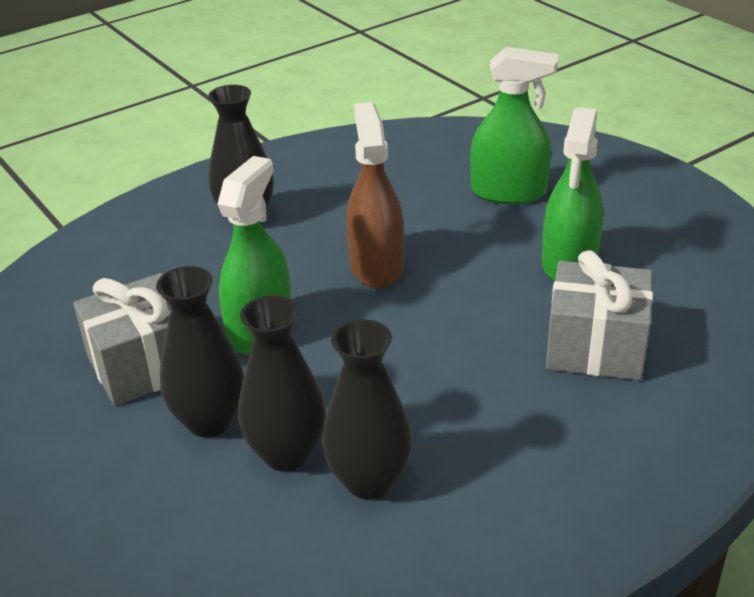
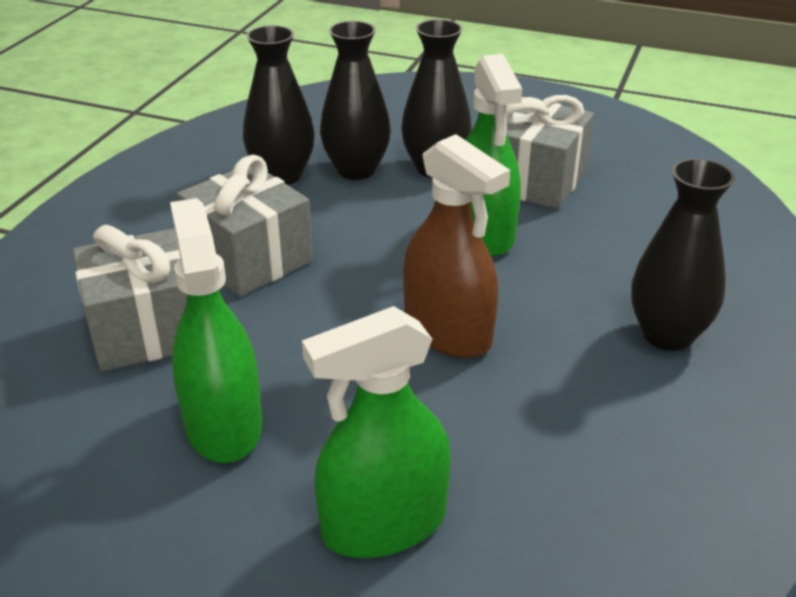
camera: 145 degrees right, 0 degrees up
(474, 383) = (249, 258): none -> grey gift

